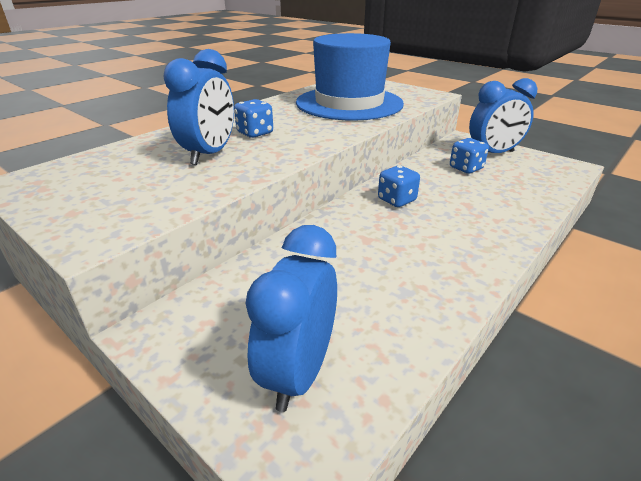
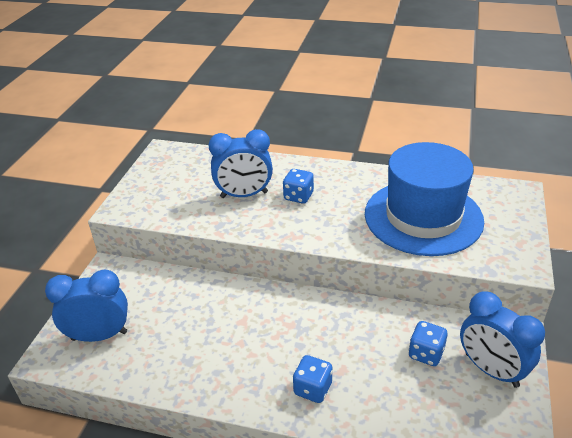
camera: 65 degrees right, 5 degrees up
(396, 200) = (315, 320): blue dice -> blue dice (312, 389)

